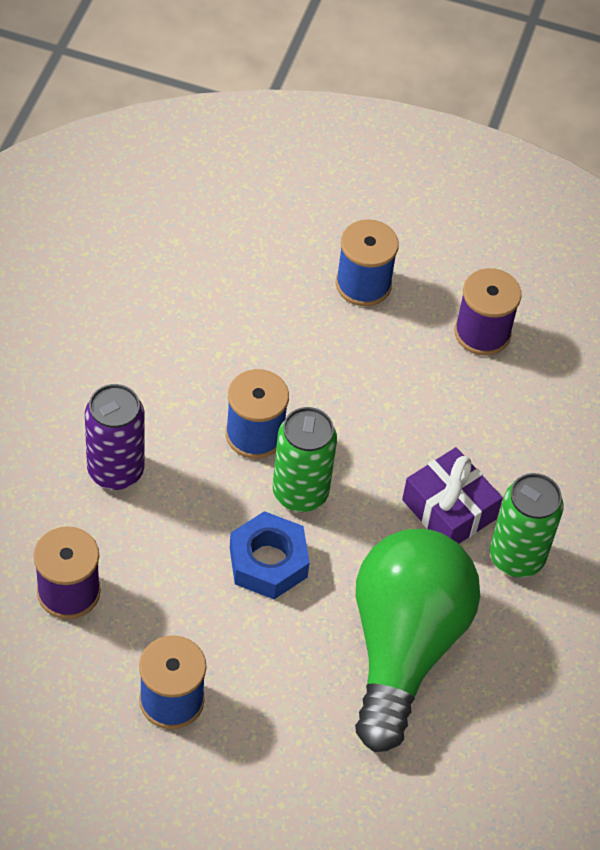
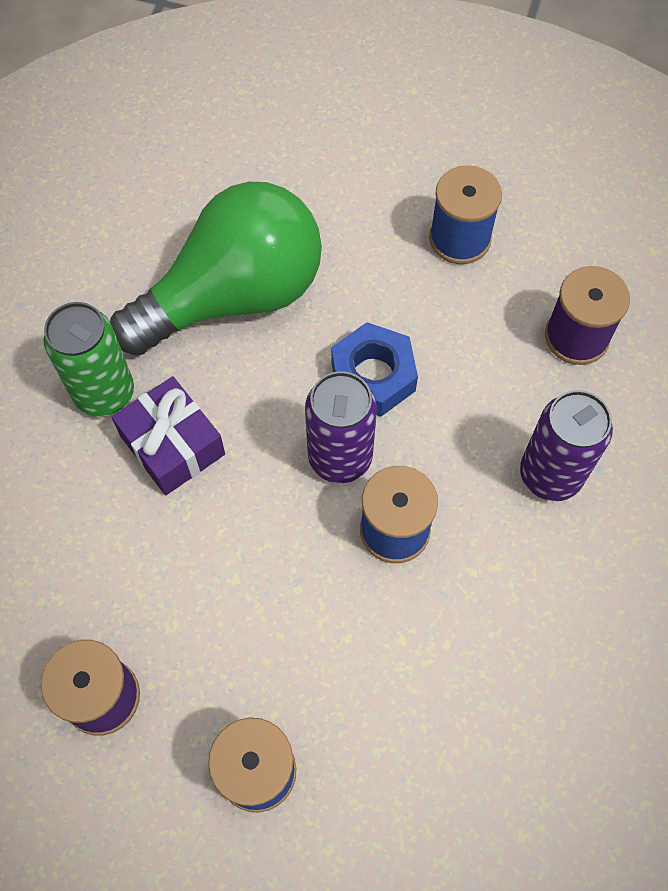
camera: 175 degrees left, 10 degrees up
(300, 493) = (340, 457): green can -> purple can
(403, 646) = (234, 296): green light bulb -> green light bulb turned 135 degrees counterclockwise

